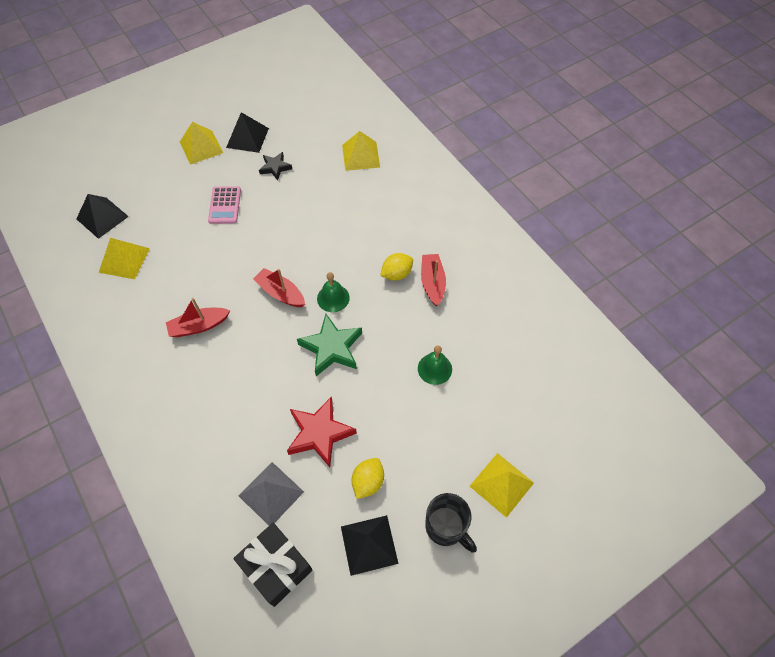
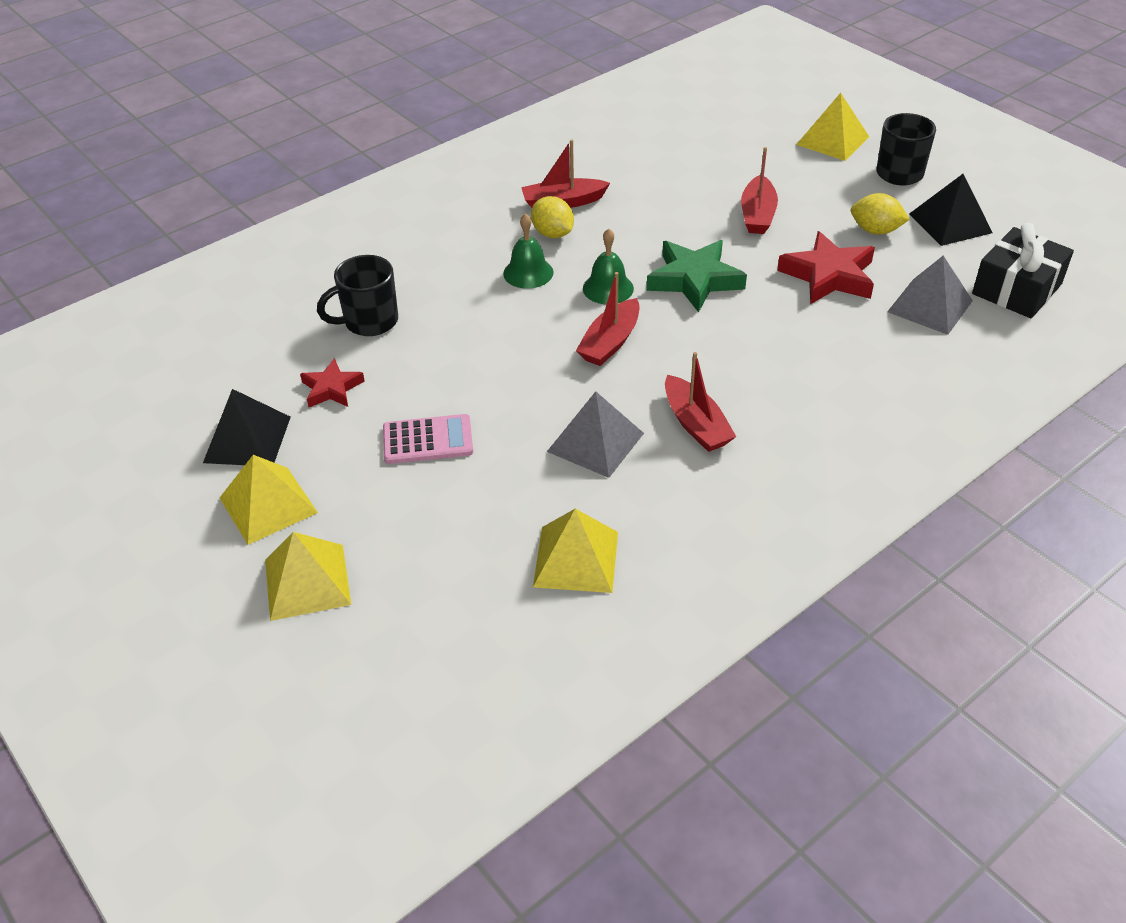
camera: 95 degrees left, 15 degrees down
(102, 217) = (470, 625): black pyramid -> none
(200, 276) = (595, 442): none -> grey pyramid
(275, 167) = (331, 388): black star -> red star
(326, 182) = (369, 322): none -> black mug
(360, 156) = (308, 290): yellow pyramid -> yellow pyramid (307, 582)
(400, 402) = (757, 215): none -> red boat
(434, 369) = (699, 192): green bell -> green bell (528, 273)

